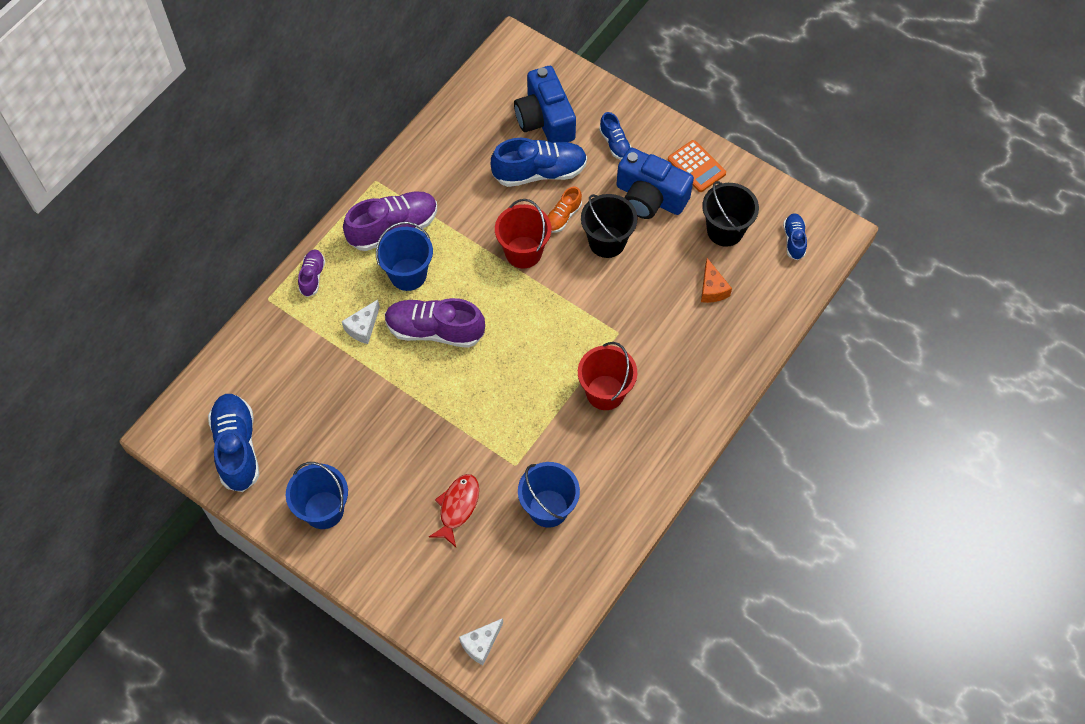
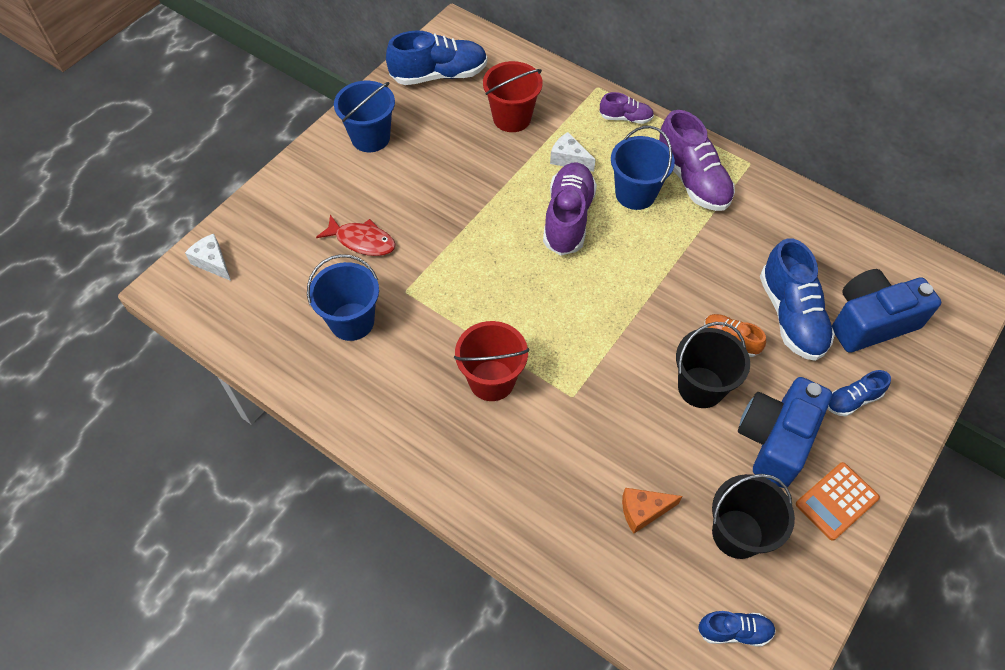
camera: 90 degrees right, 5 degrees down
(523, 252) = (675, 299): red bucket -> red bucket (512, 118)

